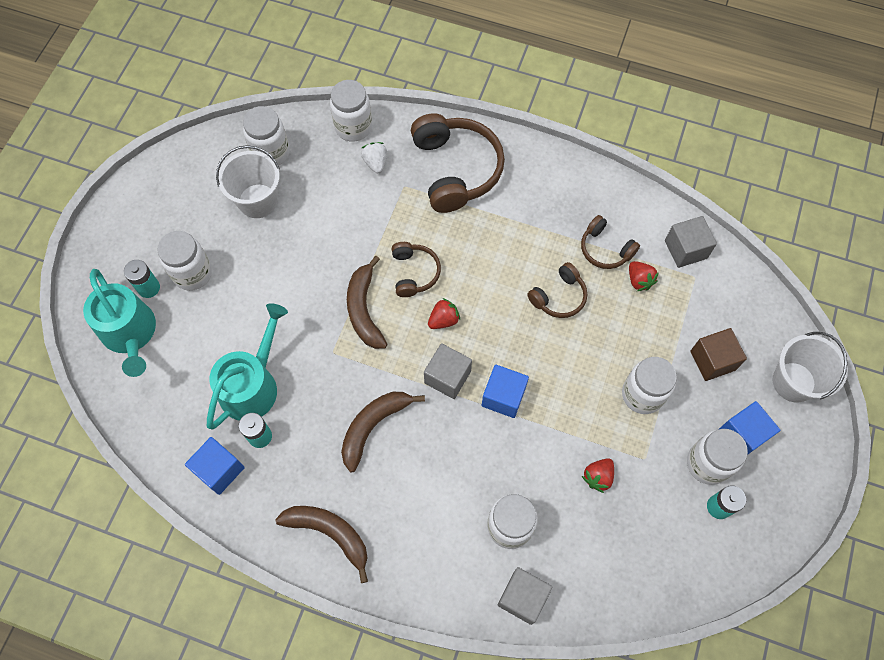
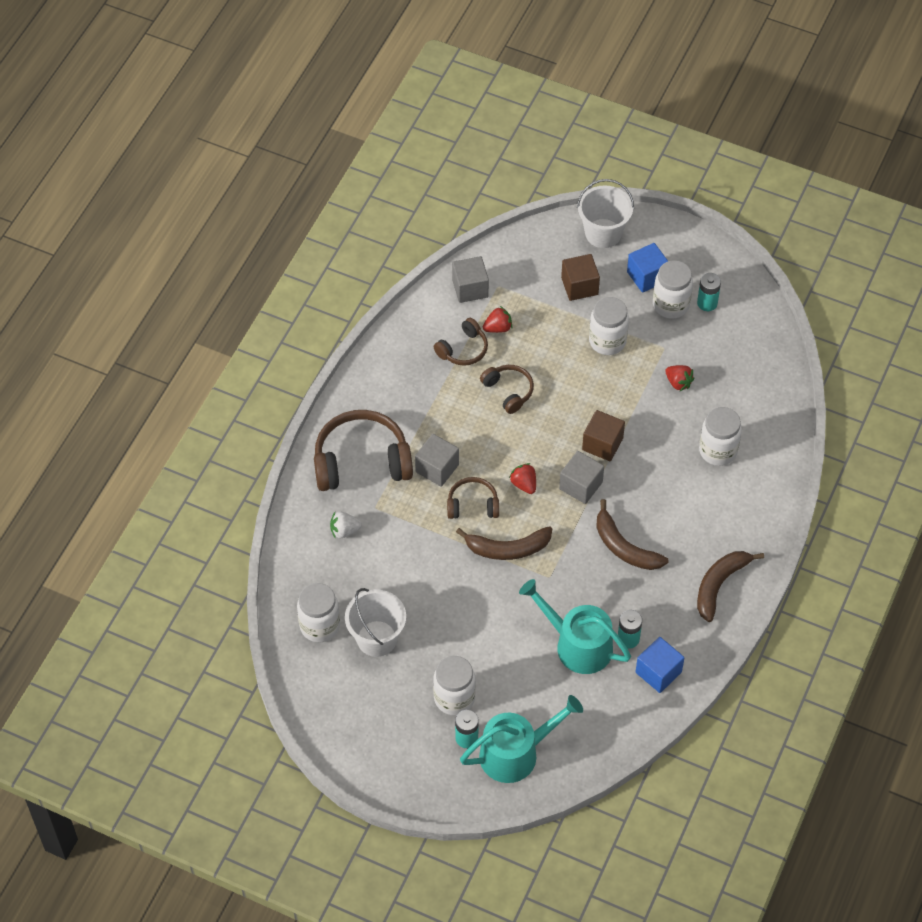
camera: 85 degrees left, 10 degrees down
(353, 127) = (298, 548): white jar -> none
(503, 396) = (602, 444): blue cube -> brown cube
(522, 597) = (776, 447): grey cube -> grey cube (437, 468)

